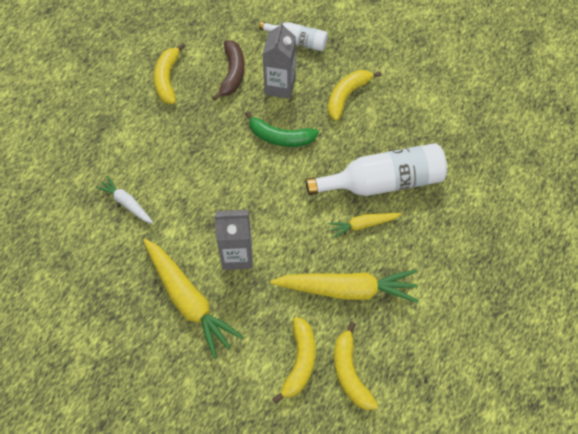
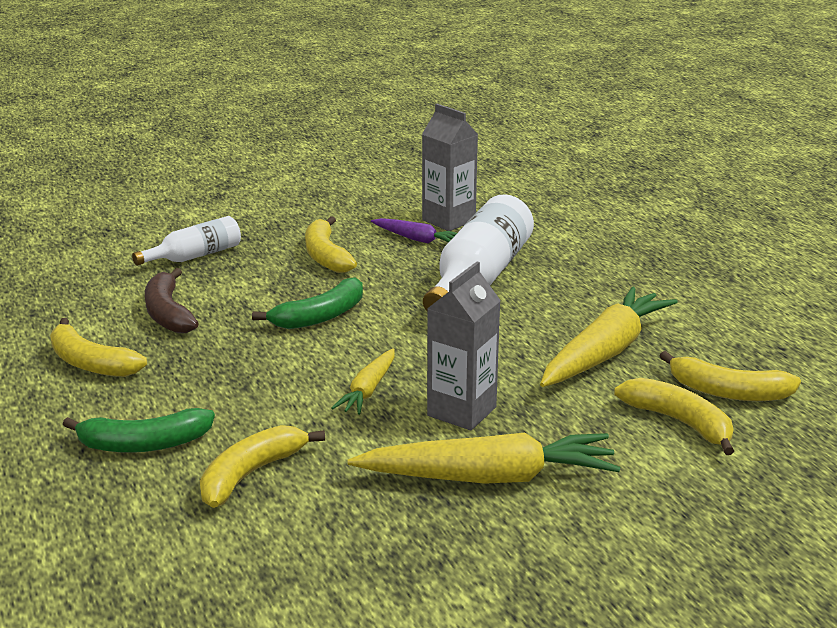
camera: 55 degrees left, 35 degrees down
(121, 148) = (144, 444): none -> green banana
(126, 203) = (250, 474): white carrot -> yellow banana
(232, 73) = (168, 313): brown banana -> brown banana turned 150 degrees counterclockwise
(280, 86) = (242, 290): grey carton -> grey carton (448, 220)
(363, 225) = (524, 310): yellow carrot -> yellow carrot (368, 390)
(404, 124) = (417, 239): none -> purple carrot

